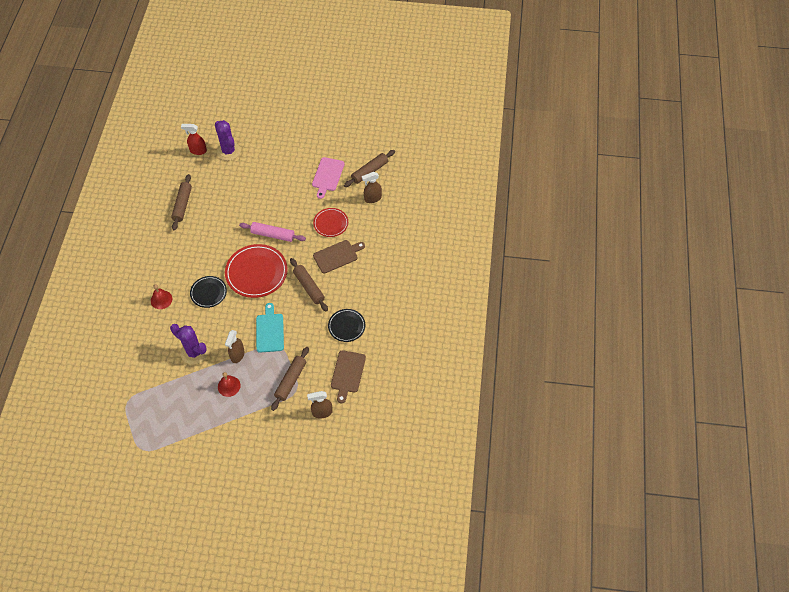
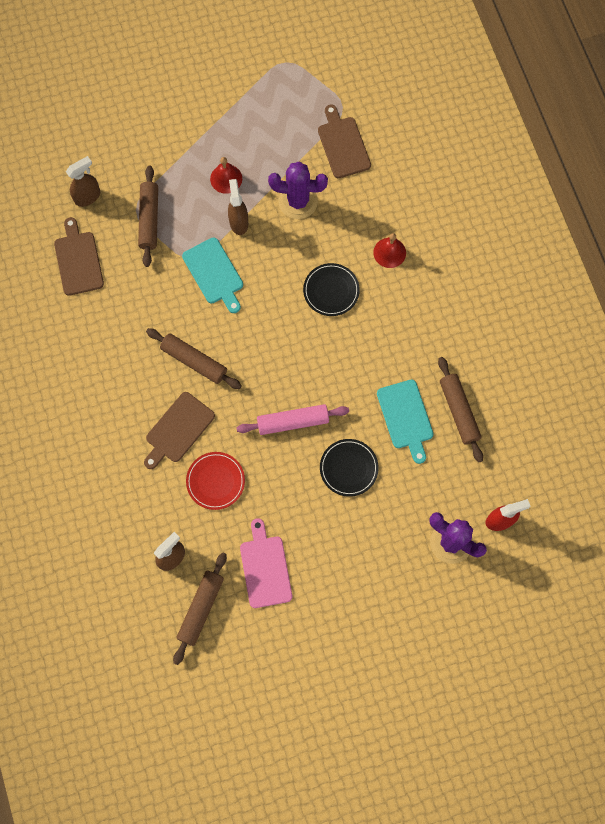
camera: 155 degrees right, 15 degrees up
(144, 376) = (343, 145): none -> brown cutting board
(212, 213) = (406, 417): none -> turquoise cutting board
(256, 272) = (282, 350): red plate -> none
(346, 326) = (111, 326): black plate -> black plate (348, 468)

